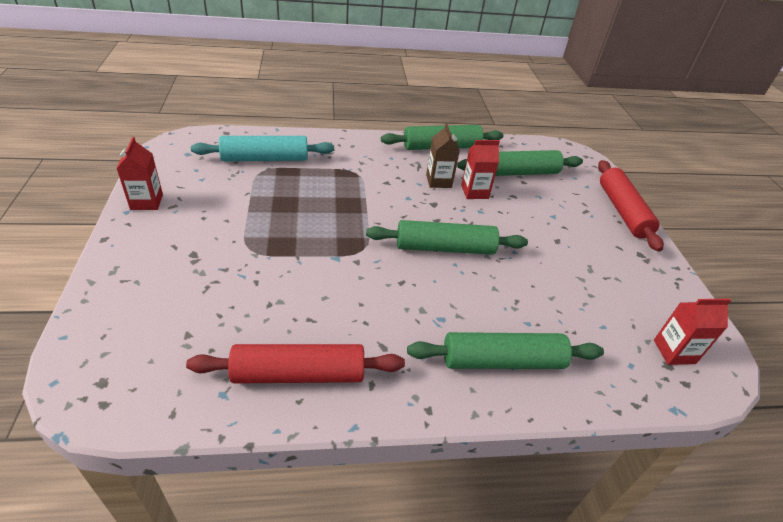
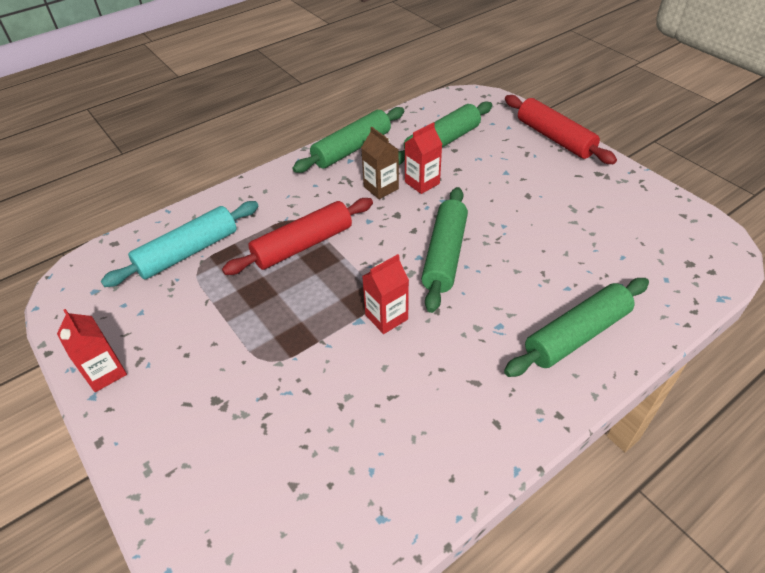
camera: 25 degrees left, 5 degrees up
(298, 374) = (429, 454): red rolling pin -> red rolling pin (303, 245)
(445, 248) = (444, 255): green rolling pin -> green rolling pin turned 45 degrees counterclockwise
(674, 352) = (685, 249): red carton -> red carton (386, 317)

